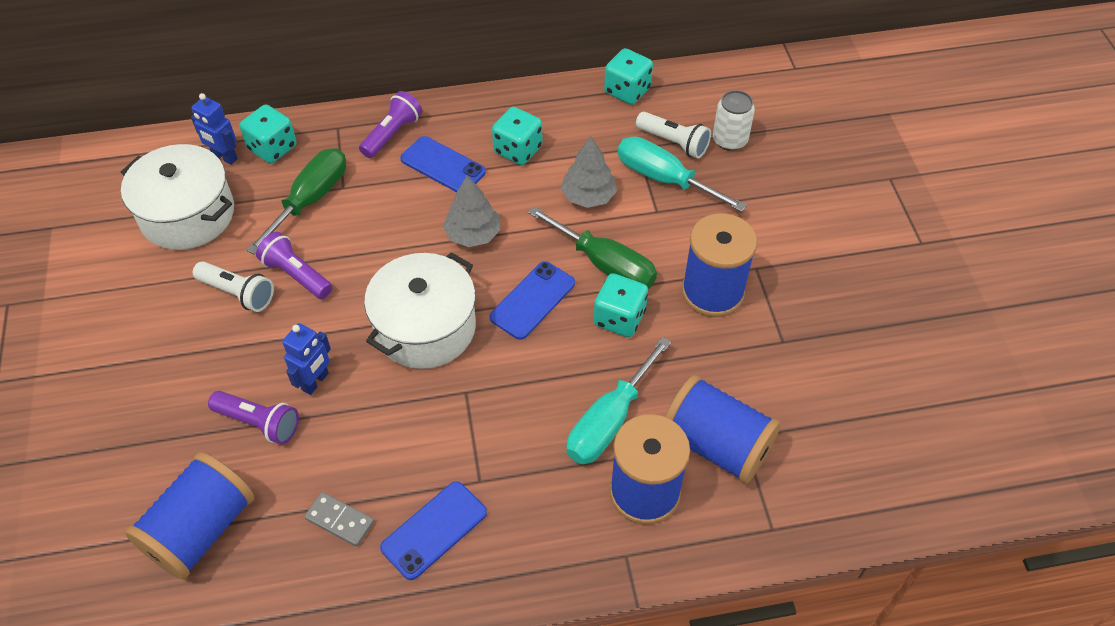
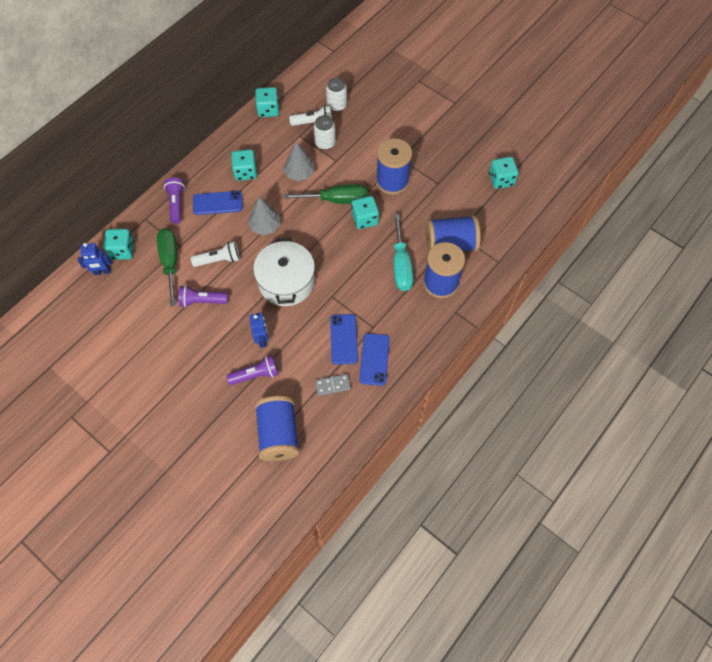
camera: 40 degrees left, 10 degrees up
(187, 215) = (115, 311): white pot -> none
(237, 293) = (183, 329): white flashlight -> white flashlight (218, 260)
(532, 300) = (321, 237): blue phone -> blue phone (343, 339)
(664, 179) = (325, 143): turquoise screwdriver -> white can
(895, 405) = (501, 180): none -> turquoise dice

